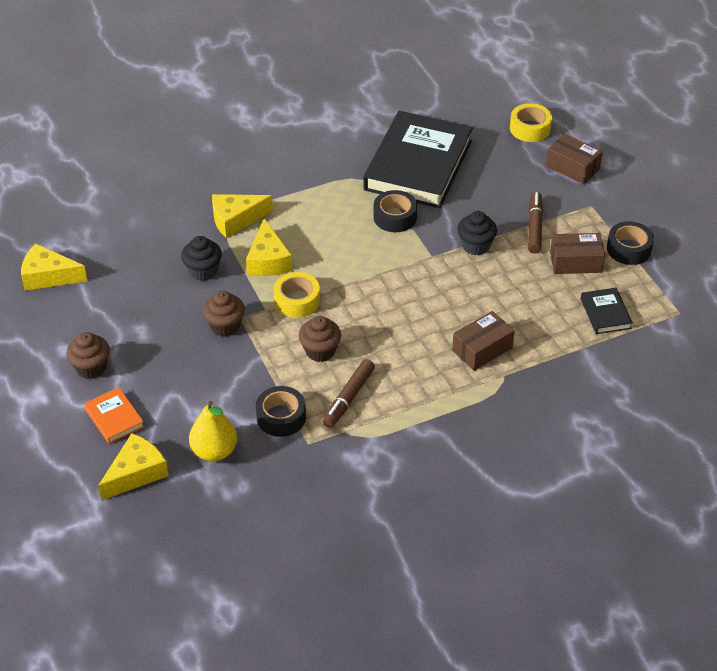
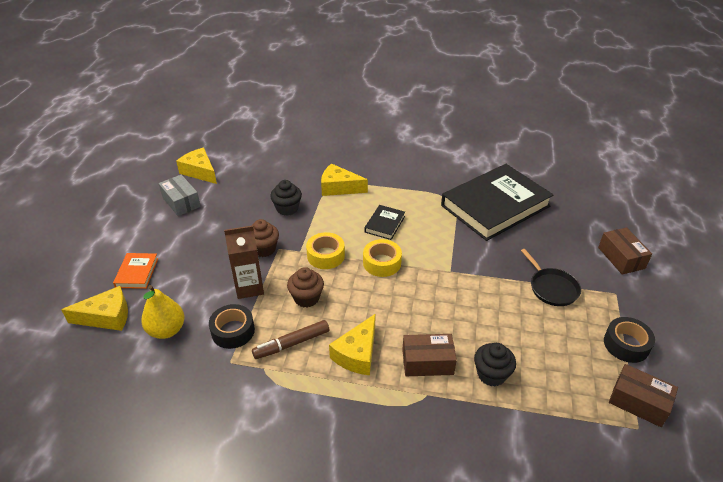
camera: 35 degrees right, 5 degrees down
(70, 322) = (181, 202): none -> grey box
(91, 367) = (161, 234): brown cupcake -> none
(252, 370) = (249, 287): none -> brown carton
(268, 260) = (333, 221): yellow cheese -> yellow cheese (357, 354)
(395, 217) = (447, 232): black tape -> none
(475, 245) = (491, 279): black cupcake -> black cupcake (491, 374)
(530, 128) = (605, 216): yellow tape -> yellow tape (382, 263)
(534, 227) = (552, 288): brown marker -> black pan
(575, 262) = (567, 332): brown box -> brown box (638, 402)
(605, 313) = (562, 389): black book -> black book (384, 224)

